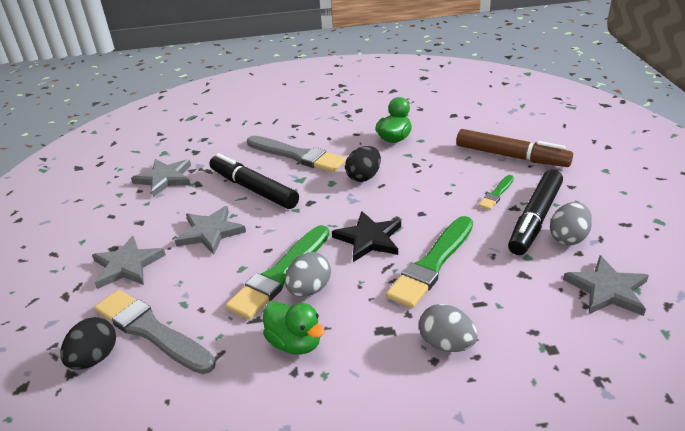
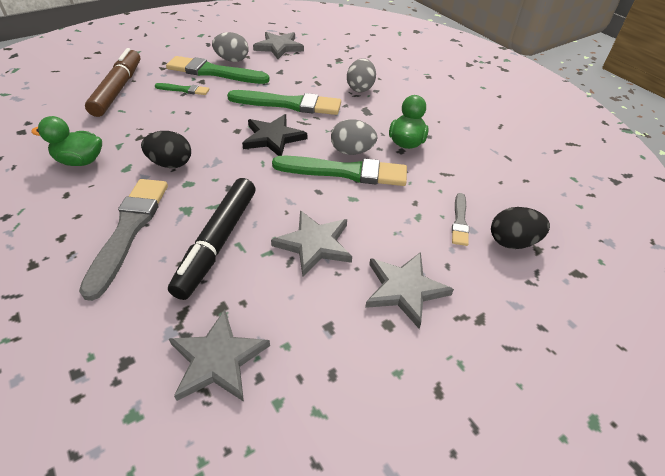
camera: 120 degrees left, 10 degrees up
(151, 331) = (460, 221): grey brush -> grey brush, size x0.50
(535, 219) = (214, 72): black marker -> green brush

